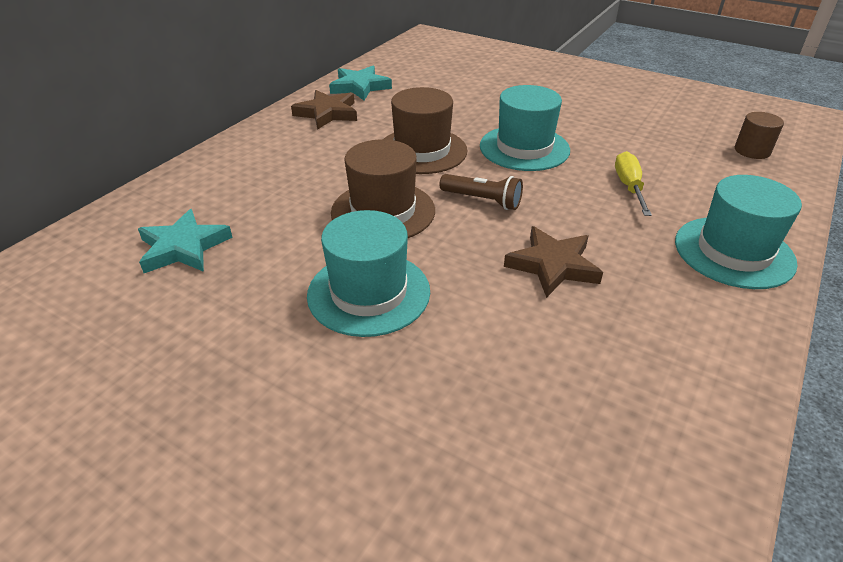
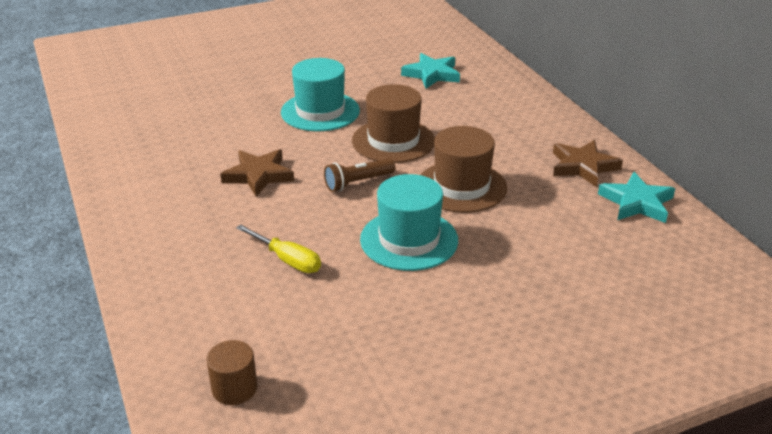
camera: 125 degrees right, 5 degrees down
(733, 252) = (163, 255): turquoise hat -> none

